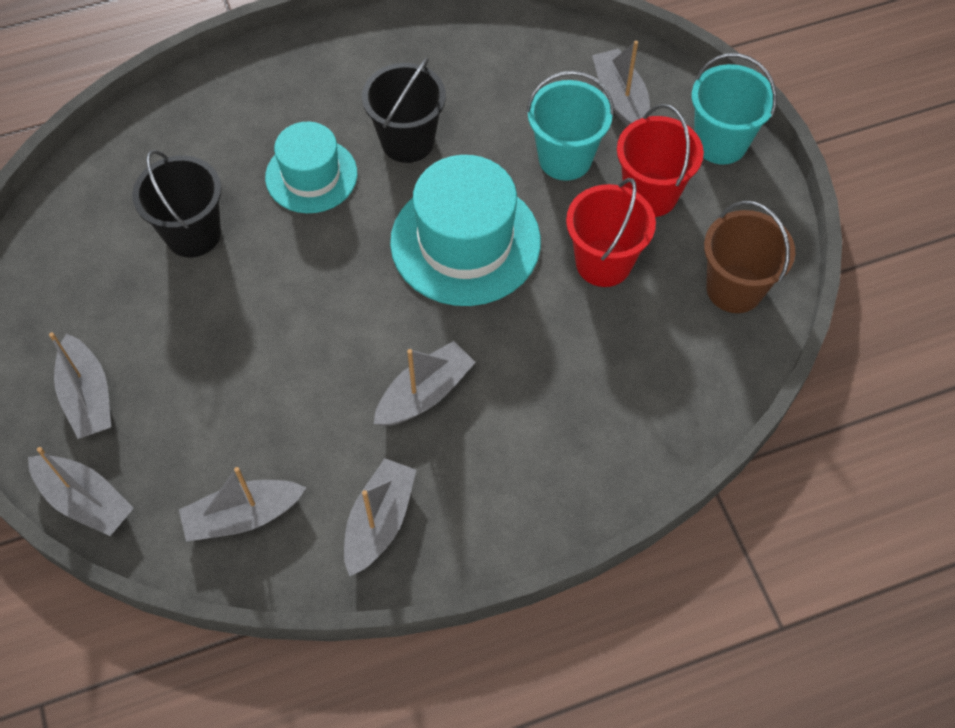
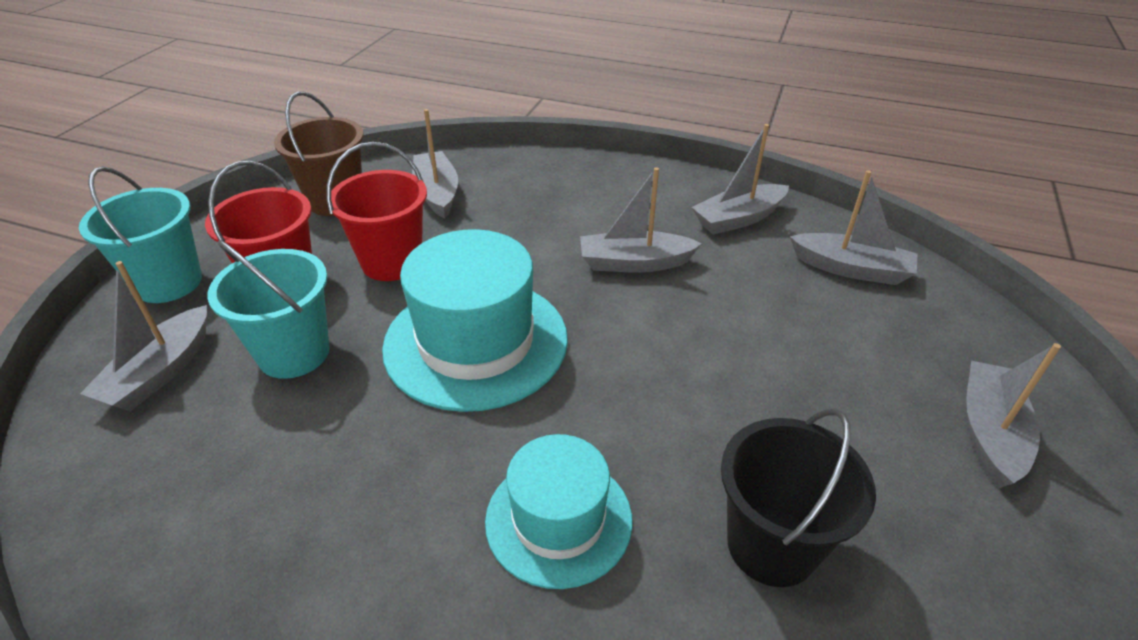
camera: 140 degrees left, 20 degrees down
(85, 500) = (1011, 347): grey boat -> grey boat (437, 193)
(407, 141) = (406, 482): black bucket -> none

